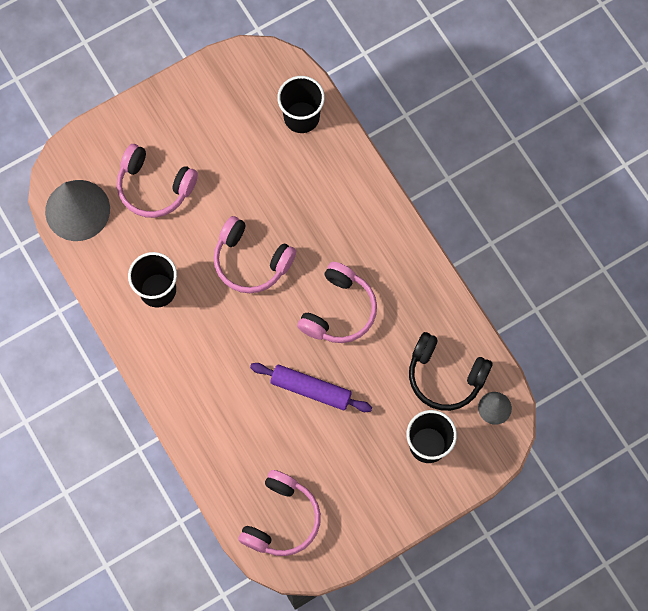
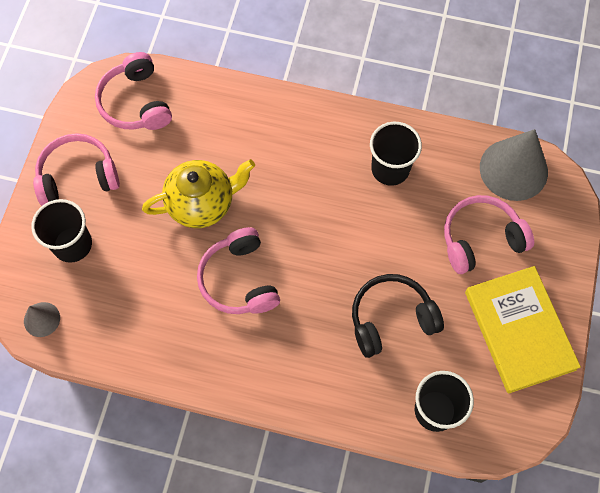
camera: 135 degrees right, 5 degrees down
(198, 112) = (519, 330): none -> yellow book
(251, 261) = (346, 253): pink headphones -> pink headphones (78, 176)
(311, 389) = (202, 203): purple rolling pin -> yellow teapot
(445, 376) = (105, 307): black headphones -> black headphones (391, 319)

